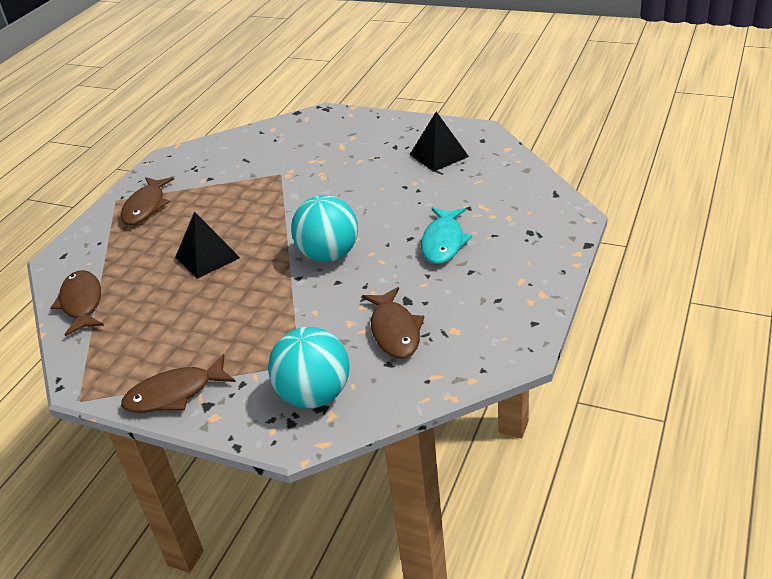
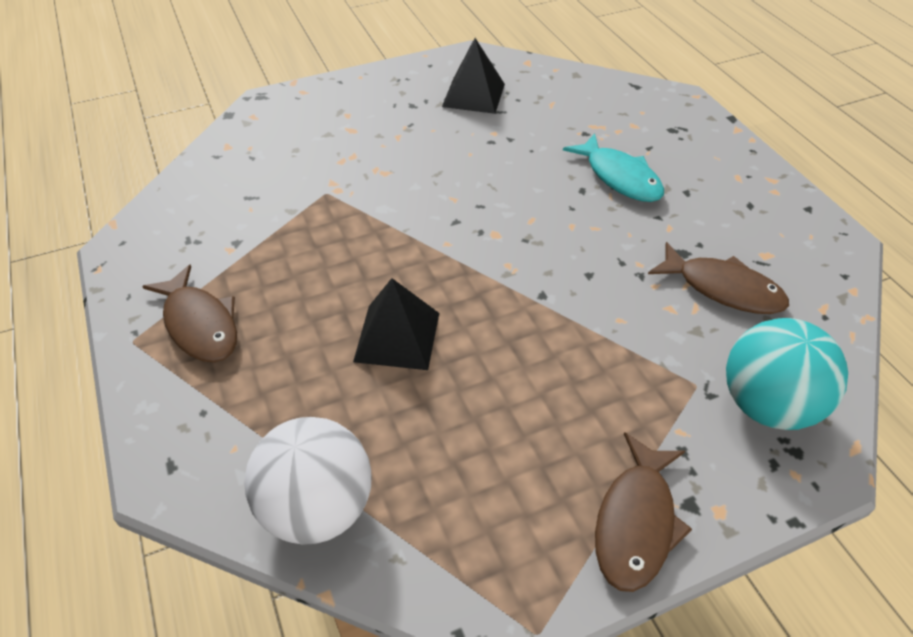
camera: 50 degrees left, 10 degrees up
(82, 303) = (317, 508): brown fish -> white ball
(329, 255) = (534, 251): turquoise ball -> none

